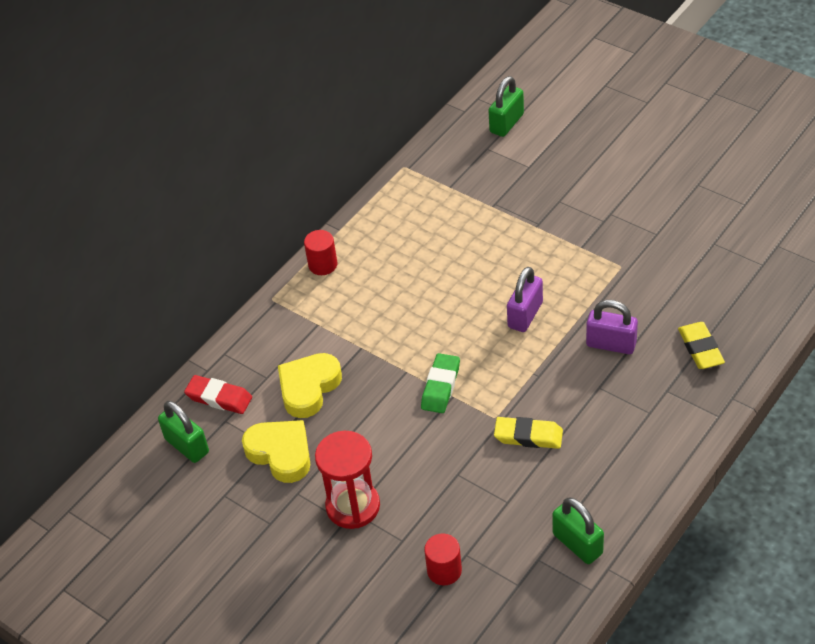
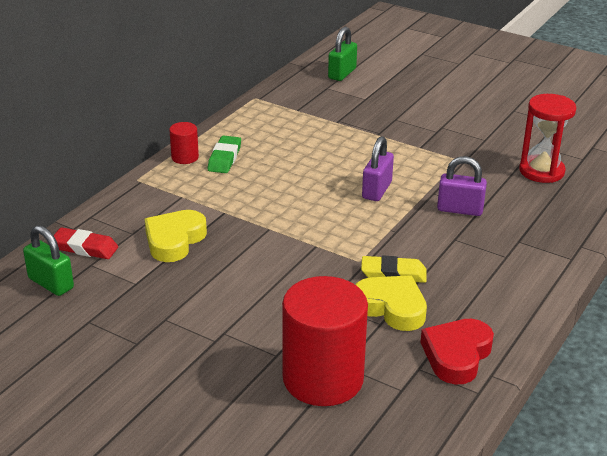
camera: 10 degrees left, 15 degrees down
(281, 453) = (147, 288): yellow heart -> yellow heart (391, 307)
(353, 506) = (223, 328): red hourglass -> red hourglass (541, 171)
(441, 386) = (303, 239): green eraser -> green eraser (224, 158)
(444, 570) = (323, 379): red cylinder -> red cylinder, size x2.22
(577, 544) = (456, 355): green padlock -> red heart
(700, 349) = (542, 212): yellow eraser -> none

